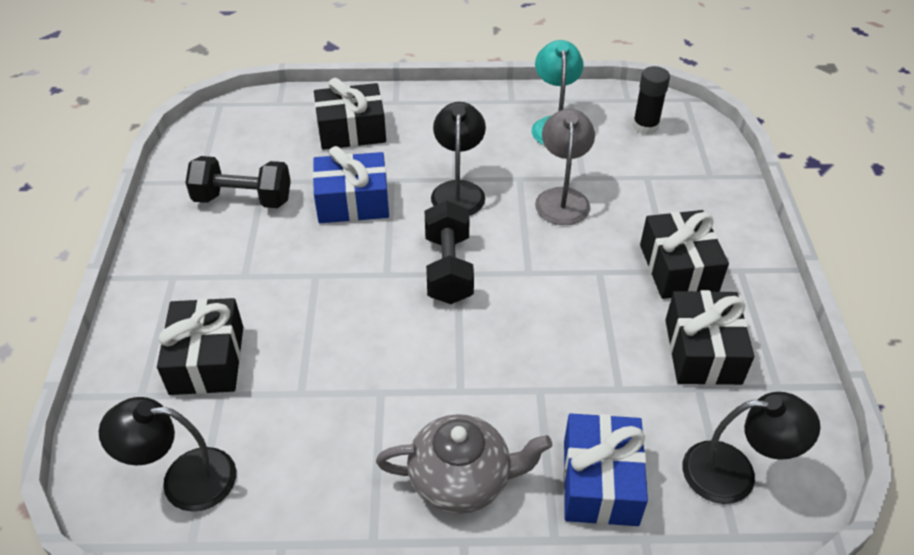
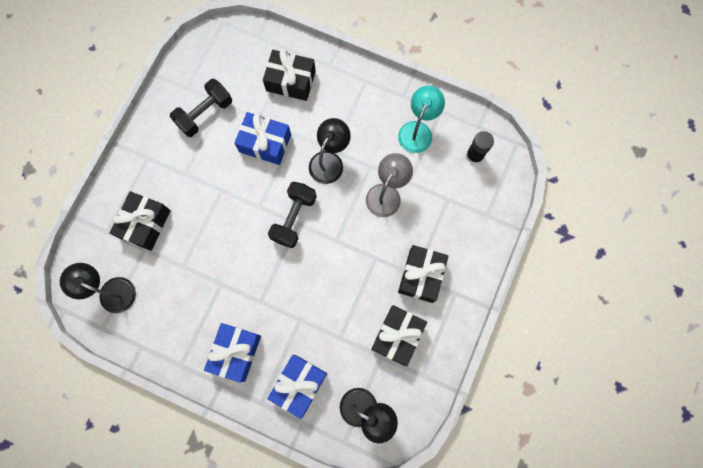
camera: 25 degrees right, 30 degrees up
(243, 199) = (205, 114): black dumbbell -> black dumbbell turned 75 degrees counterclockwise
(462, 479) = (235, 352): grey teapot -> blue gift

